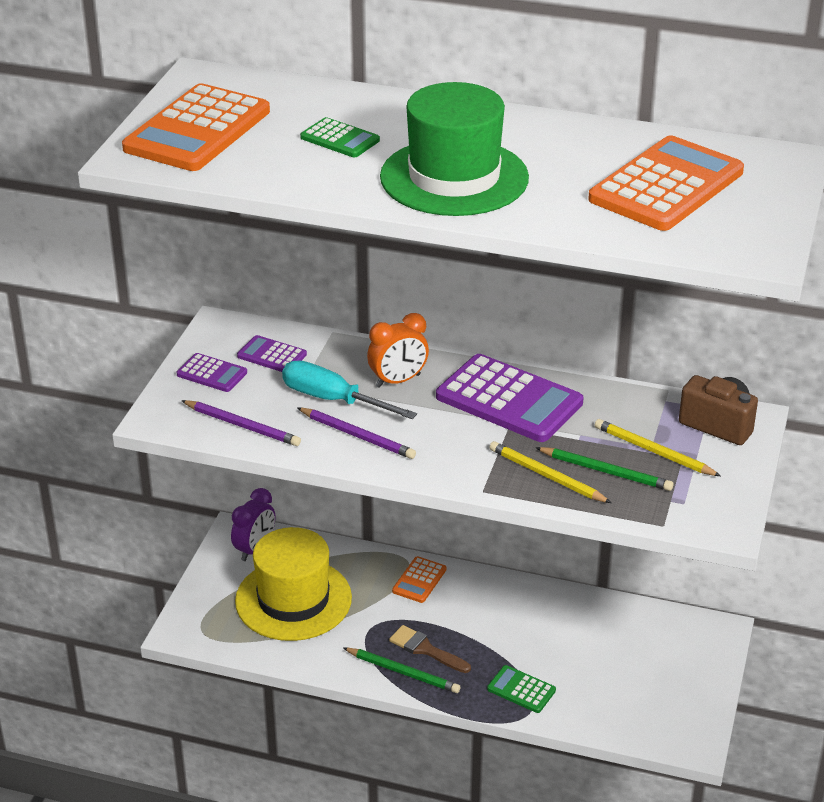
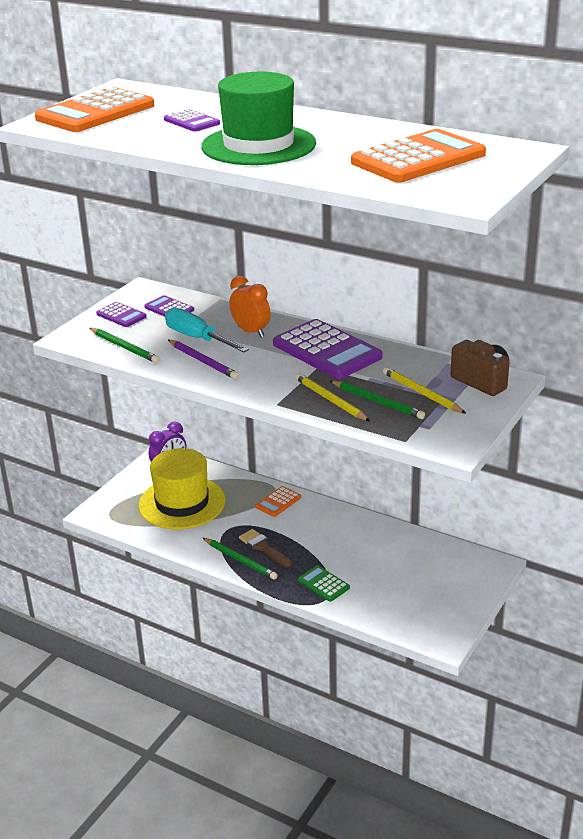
camera: 15 degrees right, 5 degrees down
(242, 425) = (124, 347): purple pencil -> green pencil
(340, 139) = (191, 122): green calculator -> purple calculator
(398, 381) = (251, 332): orange clock -> orange clock turned 120 degrees counterclockwise

